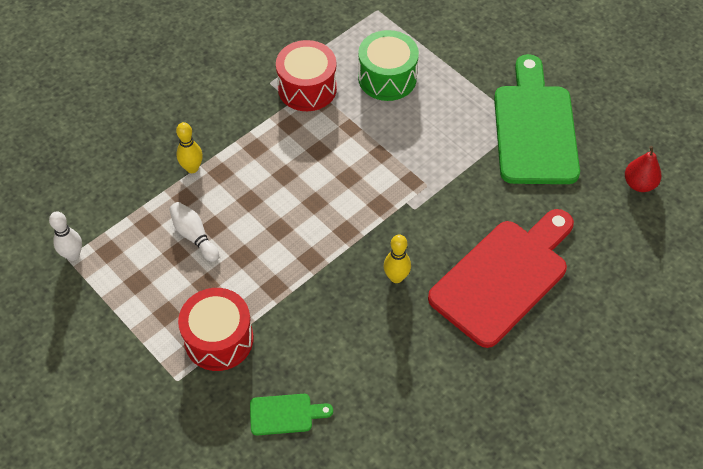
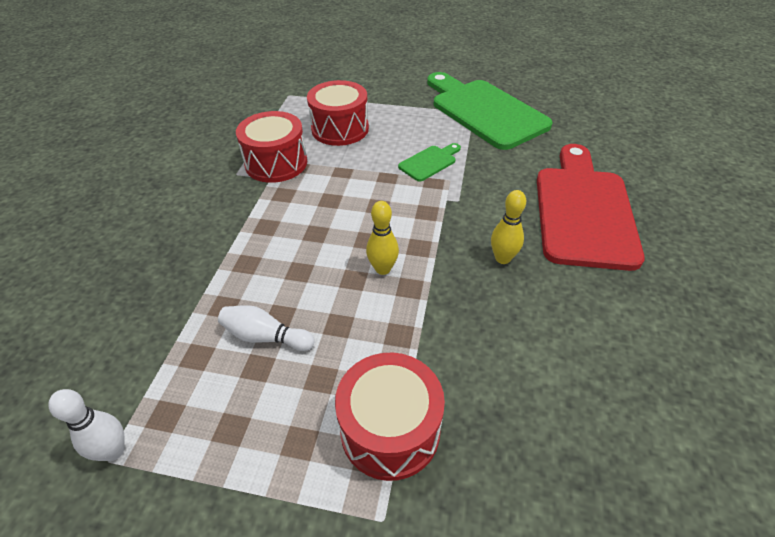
camera: 35 degrees left, 10 degrees down
(192, 168) = (210, 275): yellow bowling pin -> yellow bowling pin (383, 269)
(285, 414) = (546, 464): green cutting board -> green cutting board (429, 162)
(387, 78) = (340, 129): green drum -> red drum
(639, 184) = (591, 110): red pear -> none

